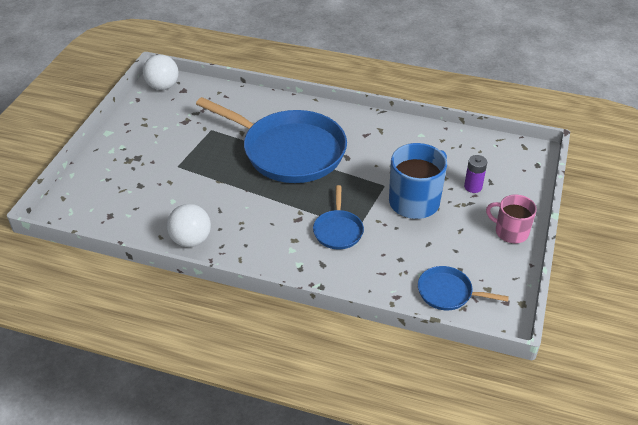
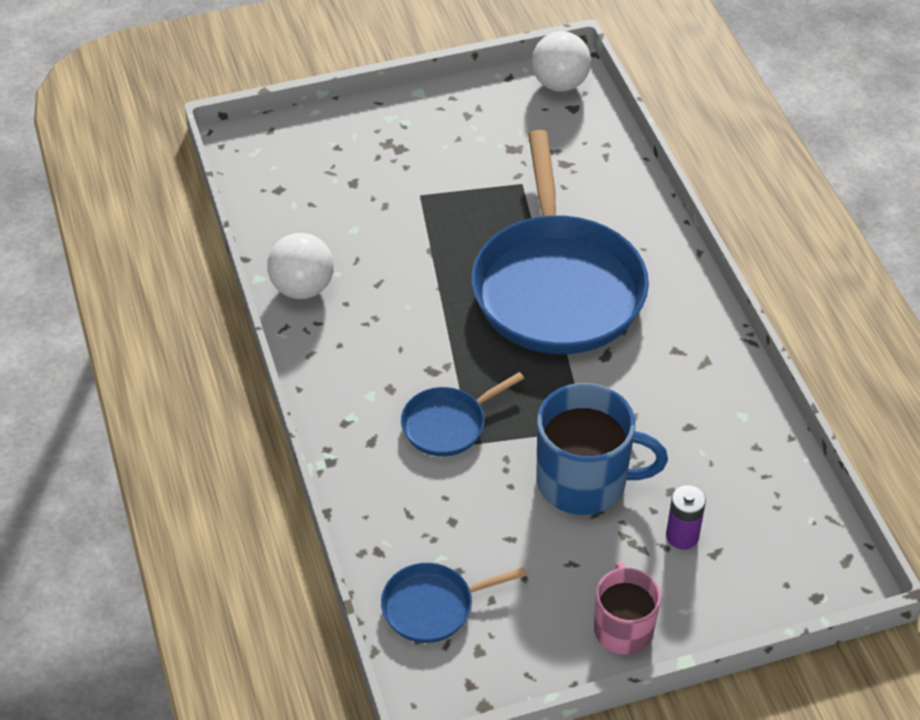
camera: 55 degrees right, 5 degrees up
(448, 292) = (433, 606): blue pan -> blue pan turned 90 degrees counterclockwise

